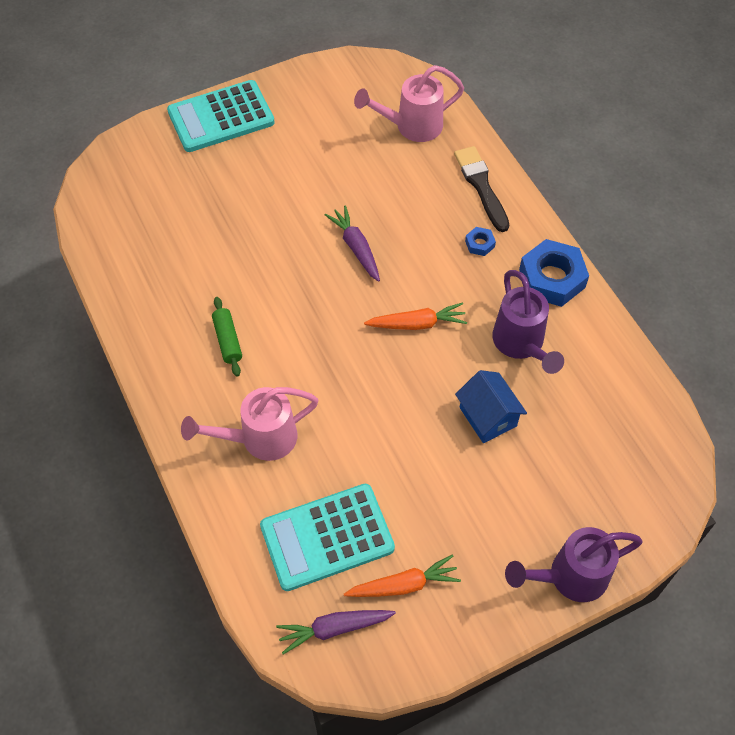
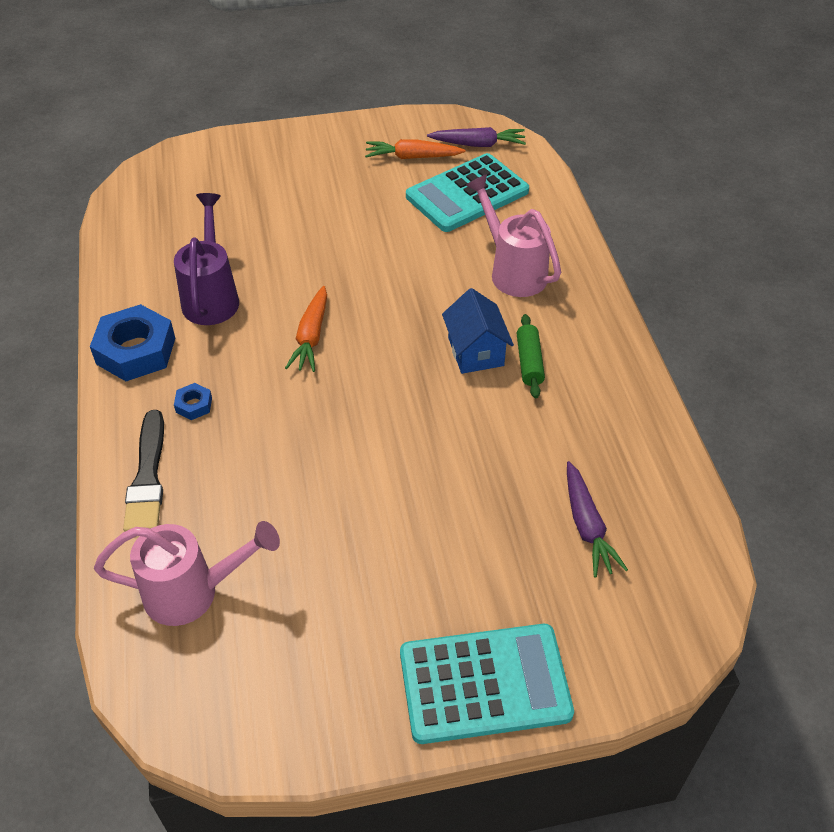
camera: 165 degrees left, 10 degrees down
(259, 439) = (512, 271): pink watering can -> pink watering can turned 120 degrees counterclockwise
(327, 537) = (467, 194): turquoise calculator -> turquoise calculator turned 150 degrees clockwise
(356, 248) = (346, 432): purple carrot -> purple carrot (587, 526)
(417, 324) = (311, 336): orange carrot -> orange carrot turned 90 degrees counterclockwise
(488, 417) = (281, 246): blue house -> blue house (475, 351)
(569, 577) = (276, 139): purple watering can -> none

